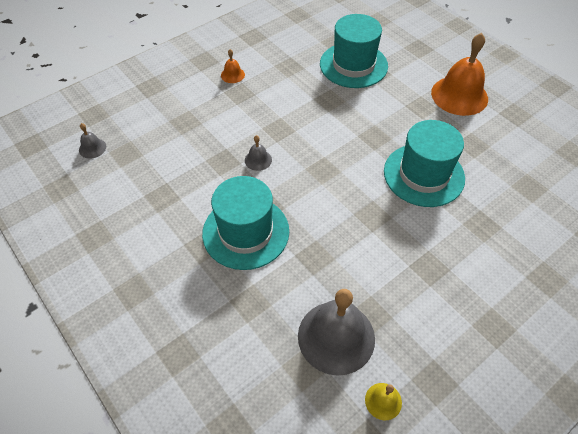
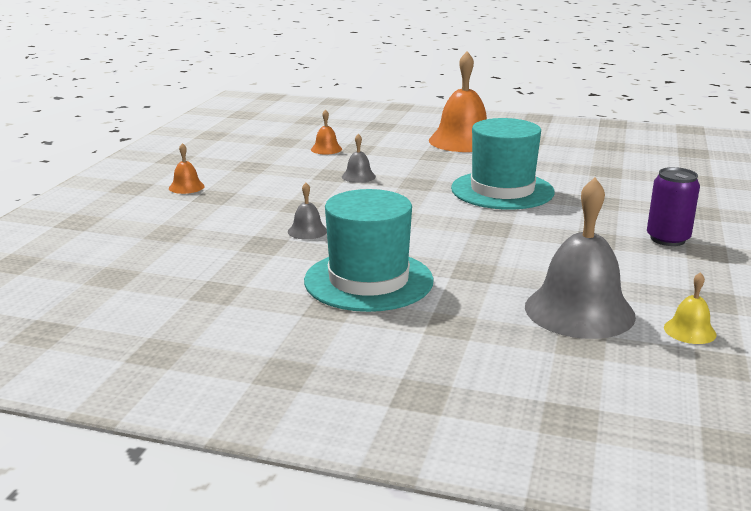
camera: 35 degrees left, 30 degrees down
(92, 148) = (51, 287): grey bell -> grey bell (358, 176)
(353, 65) = (326, 149): turquoise hat -> orange bell
(481, 297) = (667, 239): none -> purple can

